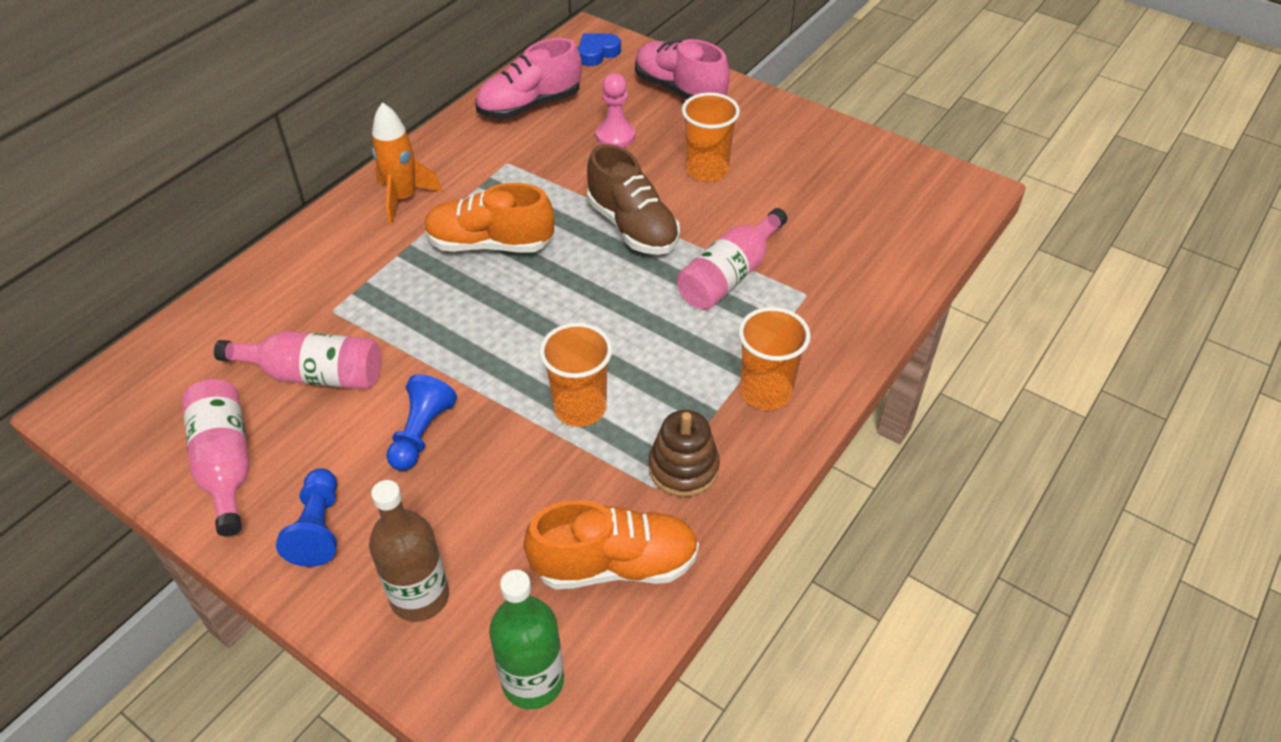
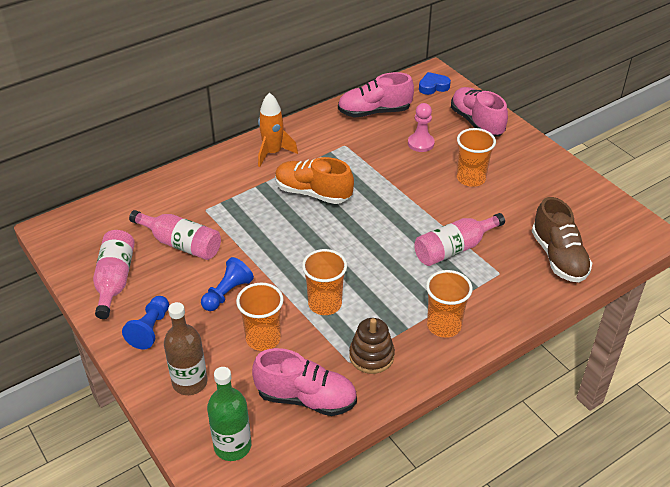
camera: 20 degrees right, 5 degrees down
(508, 489) = (263, 338): none -> orange cup
(615, 564) = (306, 398): orange shoe -> pink shoe
(632, 227) = (406, 203): brown shoe -> brown shoe (558, 257)

